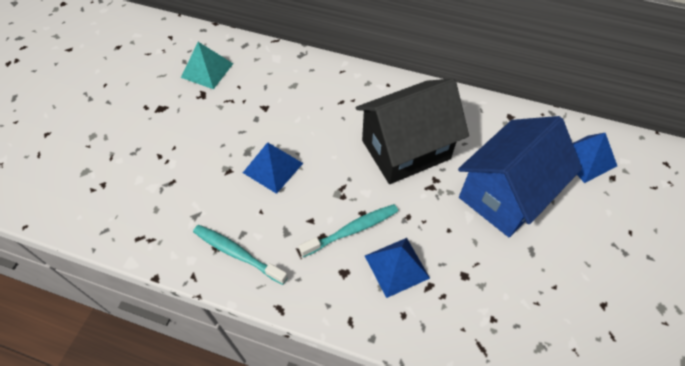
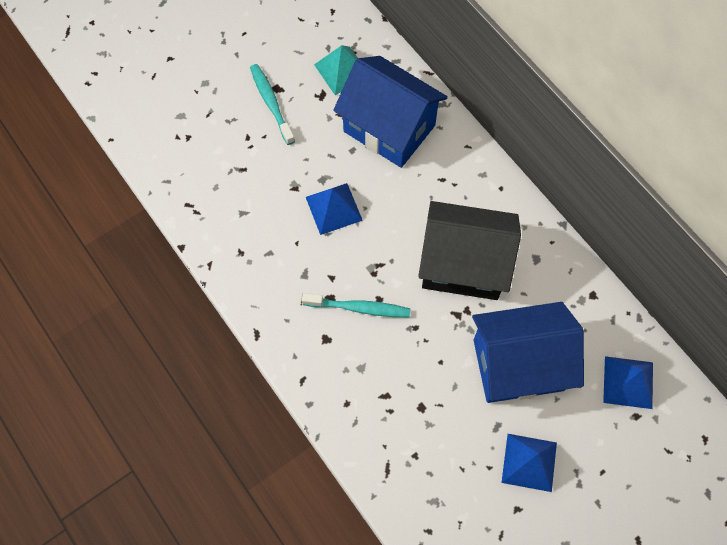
camera: 35 degrees right, 10 degrees up
(238, 254) = (254, 268): turquoise toothbrush -> turquoise toothbrush (271, 104)
(274, 89) = (389, 128): none -> blue house
(396, 267) = (371, 362): blue pyramid -> blue pyramid (529, 462)

